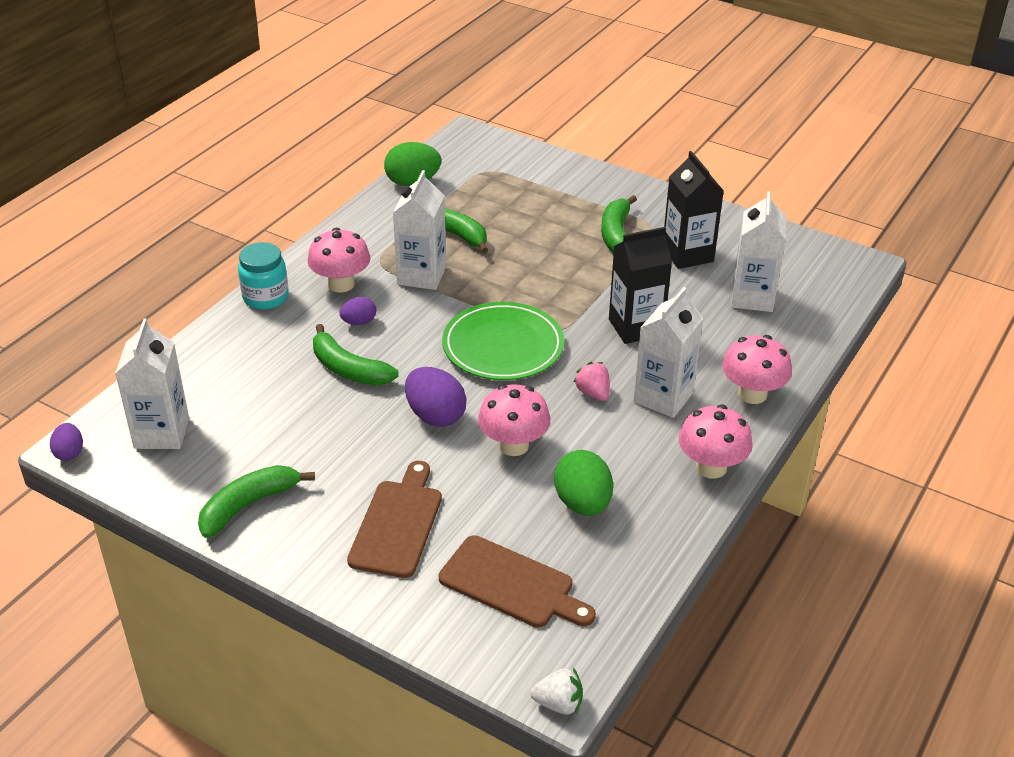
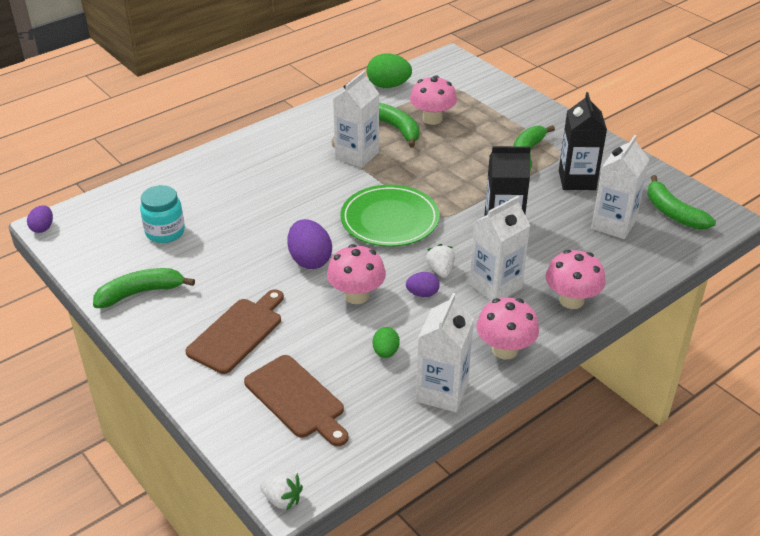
camera: 20 degrees right, 0 degrees up
(161, 433) = (110, 228): white carton -> white carton (442, 392)
(265, 297) = (235, 148): turquoise jar -> turquoise jar (165, 232)
(341, 284) = (294, 150): pink mushroom -> pink mushroom (432, 119)
(348, 369) = (265, 212): green banana -> green banana (673, 213)
(359, 322) = (292, 180): purple egg -> purple egg (422, 294)
(582, 503) = (385, 352): green egg -> green egg, size x0.57
(593, 393) = (440, 270): pink strawberry -> white strawberry

